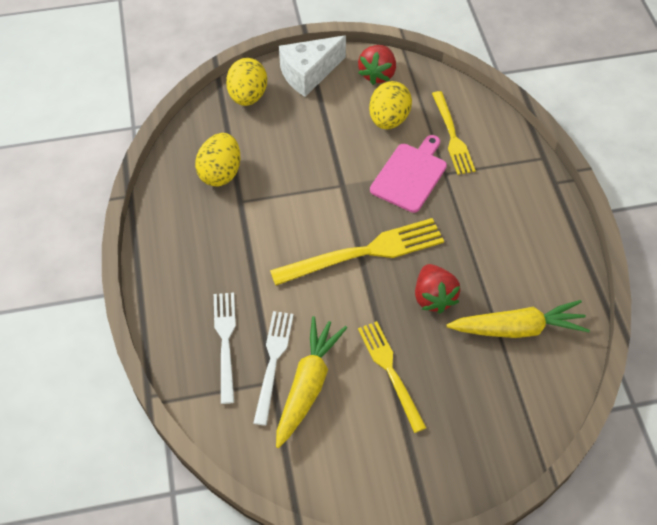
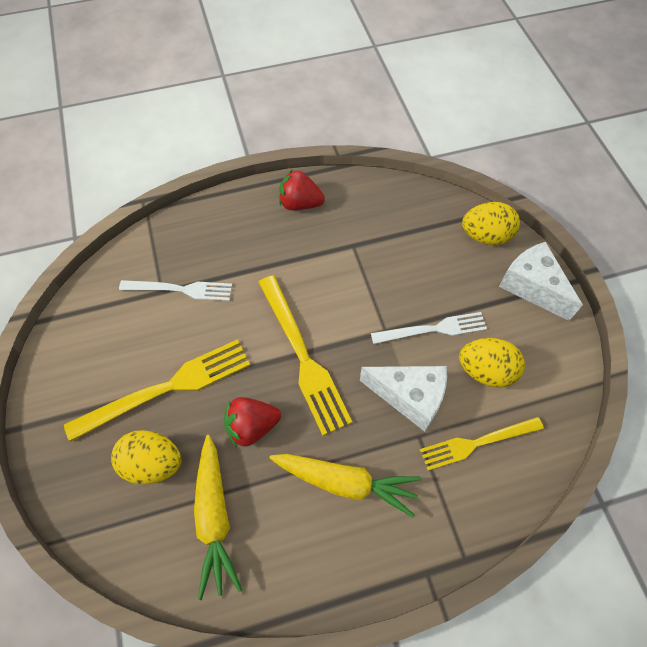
camera: 85 degrees right, 5 degrees up
(220, 173) = (384, 225): yellow egg -> yellow egg (153, 463)
(225, 341) = (201, 252): white fork -> white fork (433, 329)
(308, 384) = (157, 319): yellow carrot -> yellow carrot (346, 483)
(377, 74) = (552, 356): red strawberry -> red strawberry (300, 204)
(390, 371) = (167, 388): yellow fork -> yellow fork, size x1.52
(410, 175) = (409, 397): pink cutting board -> white cheese

